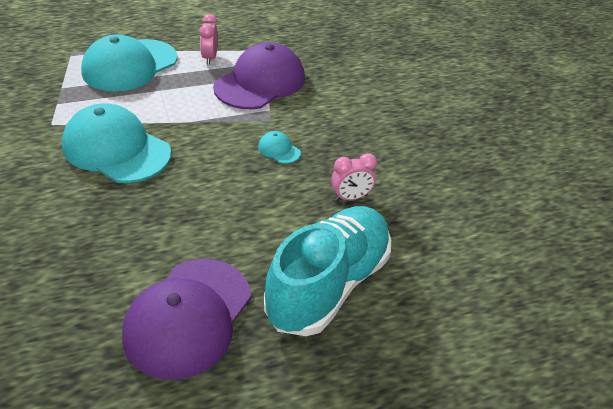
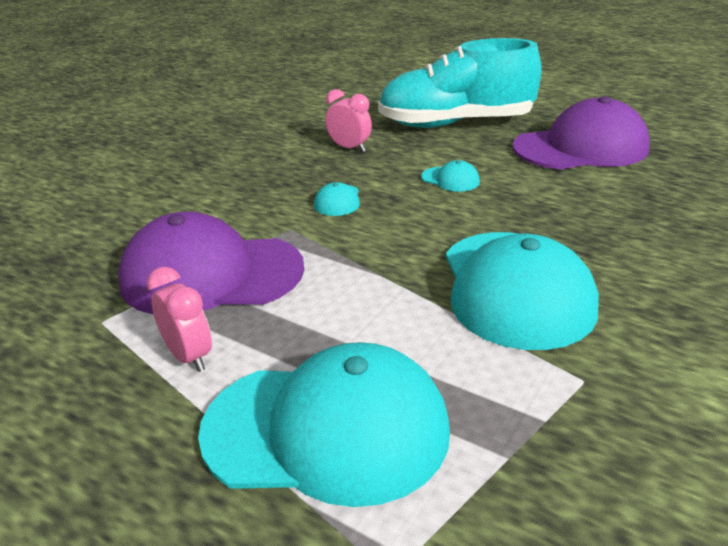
camera: 125 degrees left, 10 degrees down
(209, 58) = (189, 356): pink clock -> pink clock turned 90 degrees counterclockwise
(241, 208) = (450, 179): none -> turquoise cap

